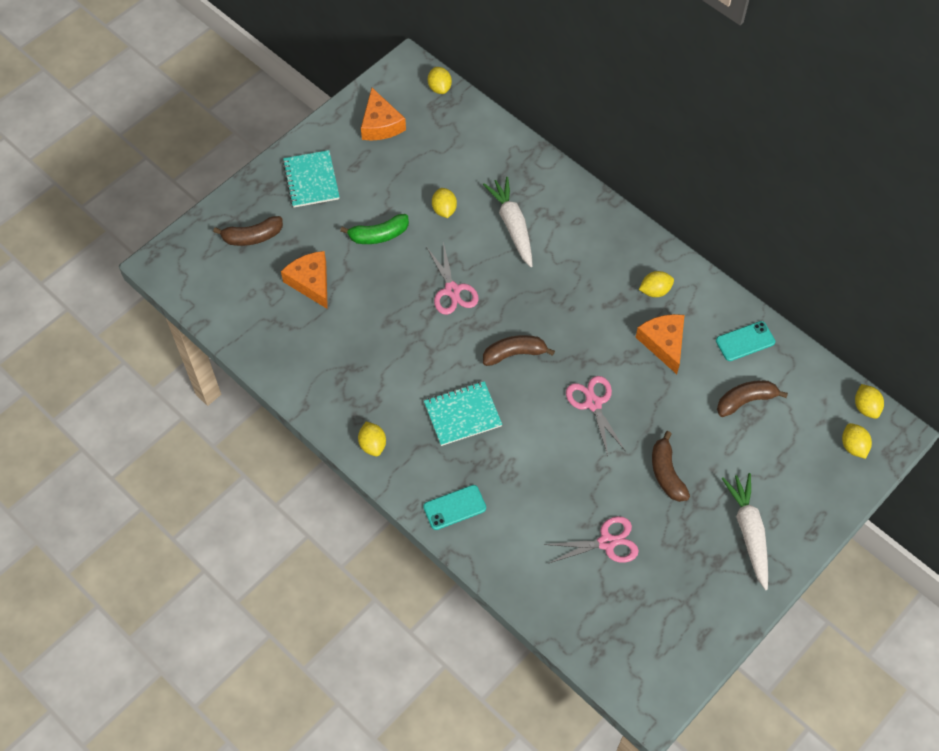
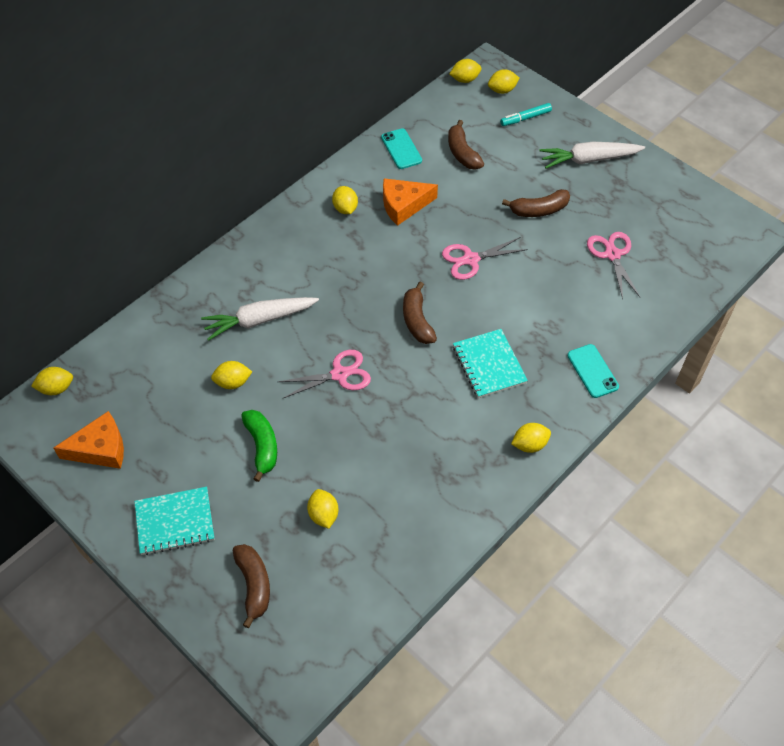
camera: 90 degrees left, 5 degrees down
(311, 282) = (323, 515): orange cheese -> yellow lemon
(809, 468) = (525, 118): none -> turquoise marker

